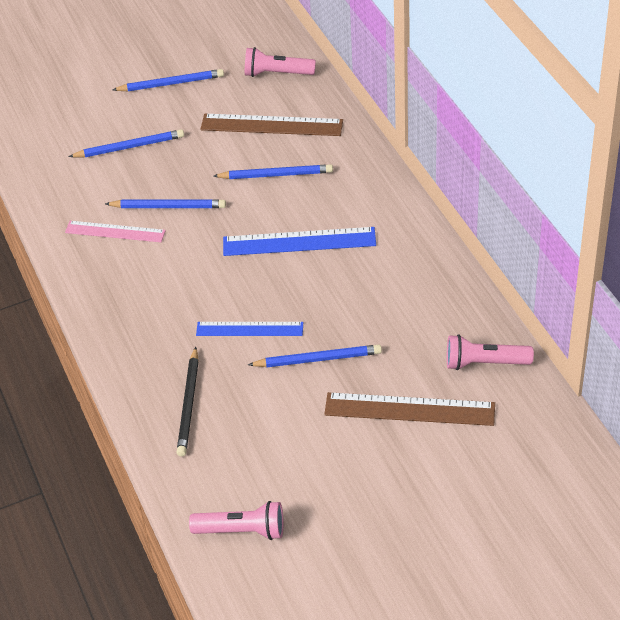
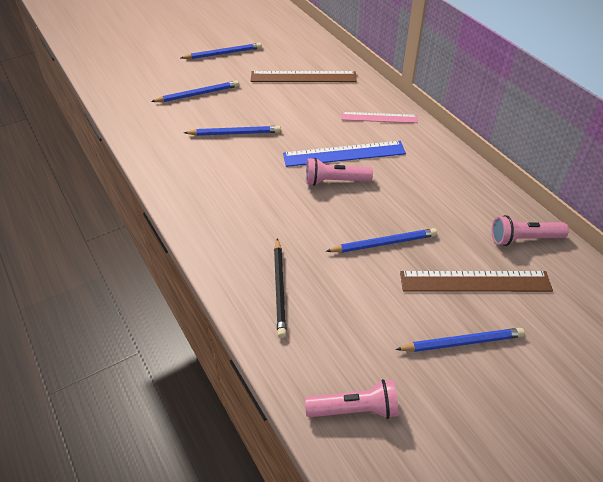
camera: 10 degrees left, 0 degrees up
(115, 232) = (194, 153): pink ruler -> pink ruler (379, 117)
(249, 329) = (319, 222): blue ruler -> none
(275, 175) = (314, 109): blue pencil -> blue pencil (461, 342)
(277, 73) = (299, 45): pink flashlight -> pink flashlight (335, 181)

